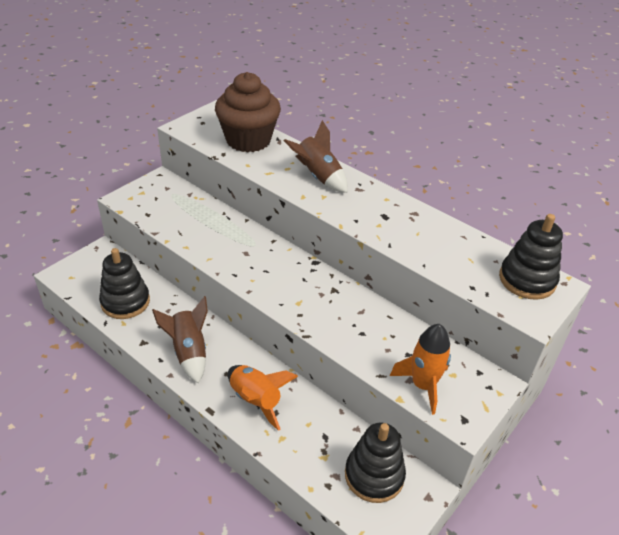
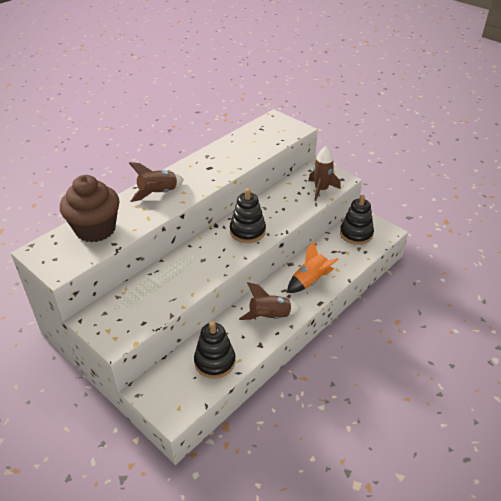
camera: 85 degrees left, 0 degrees up
(423, 385) = (321, 190): orange rocket -> brown rocket
(527, 280) = (271, 126): black stacking toy -> black stacking toy (247, 231)

